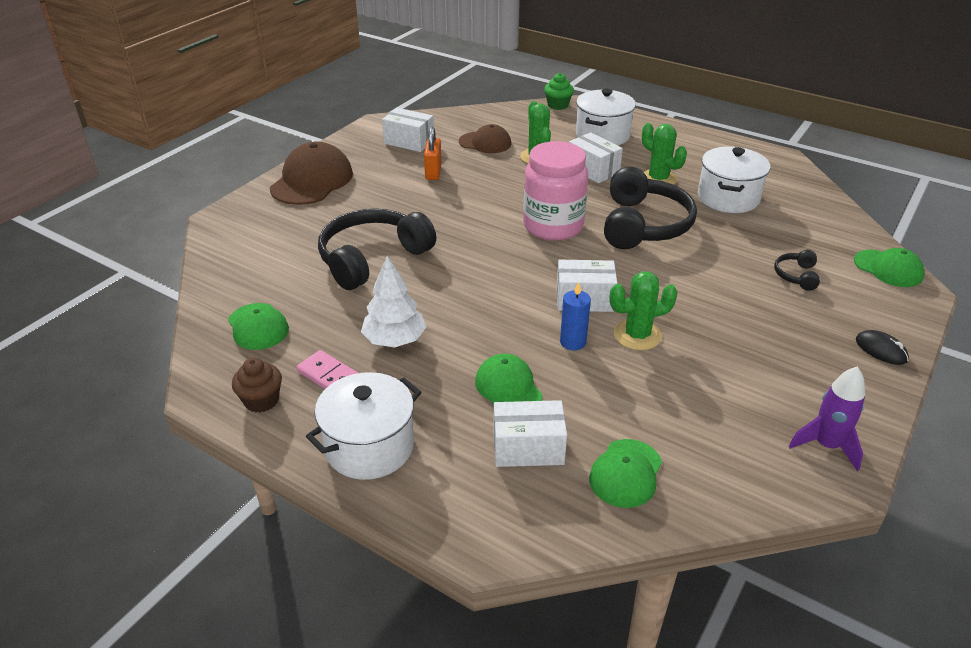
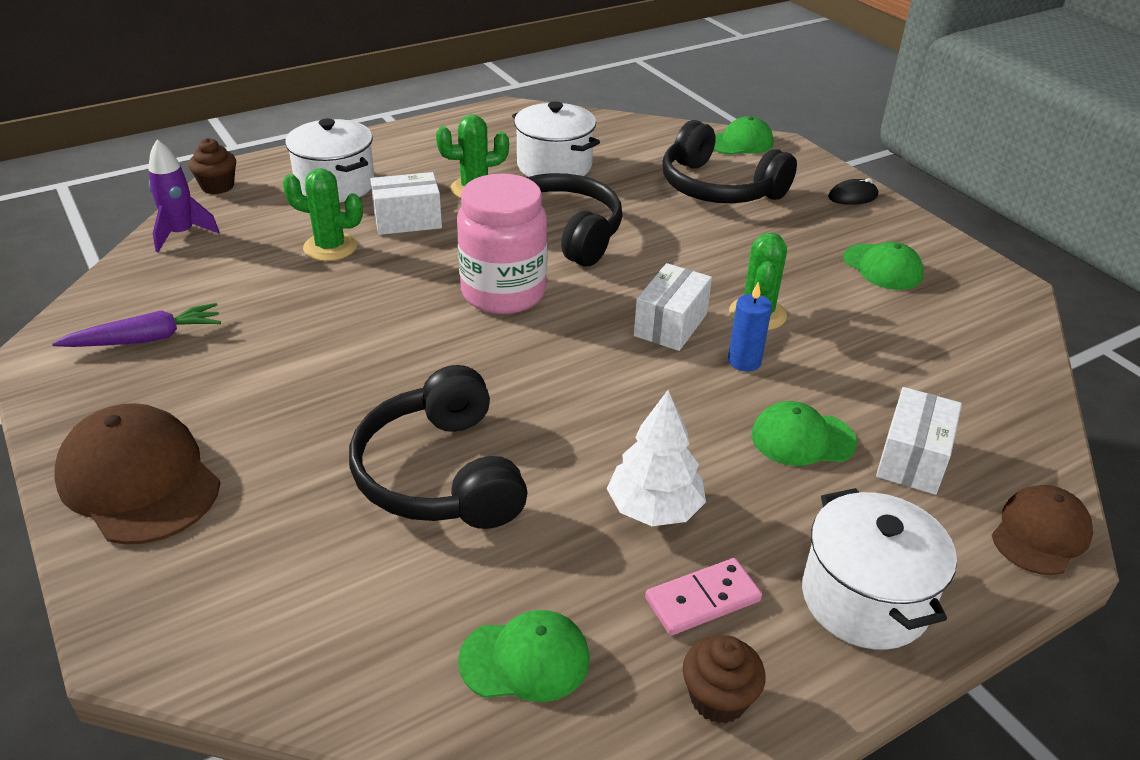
camera: 65 degrees left, 0 degrees up
(409, 141) = (146, 339): white box -> purple carrot
(433, 172) = (265, 344): orange padlock -> none
(485, 143) = (240, 274): brown cap -> brown cap (1040, 533)
(558, 105) = (217, 186): green cupcake -> brown cupcake
(626, 473) = (972, 404): green cap -> green cap (882, 267)
(796, 276) = (718, 188): black headphones -> black headphones, size x2.28
(826, 445) = (967, 276): purple rocket -> purple rocket (181, 234)

